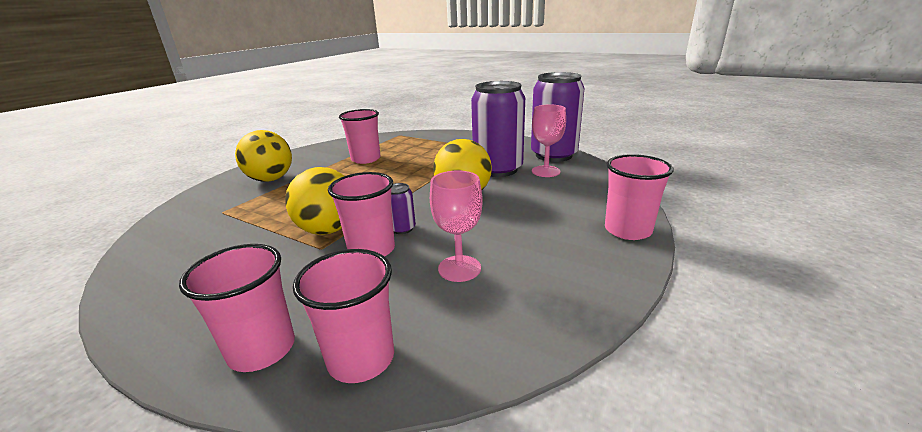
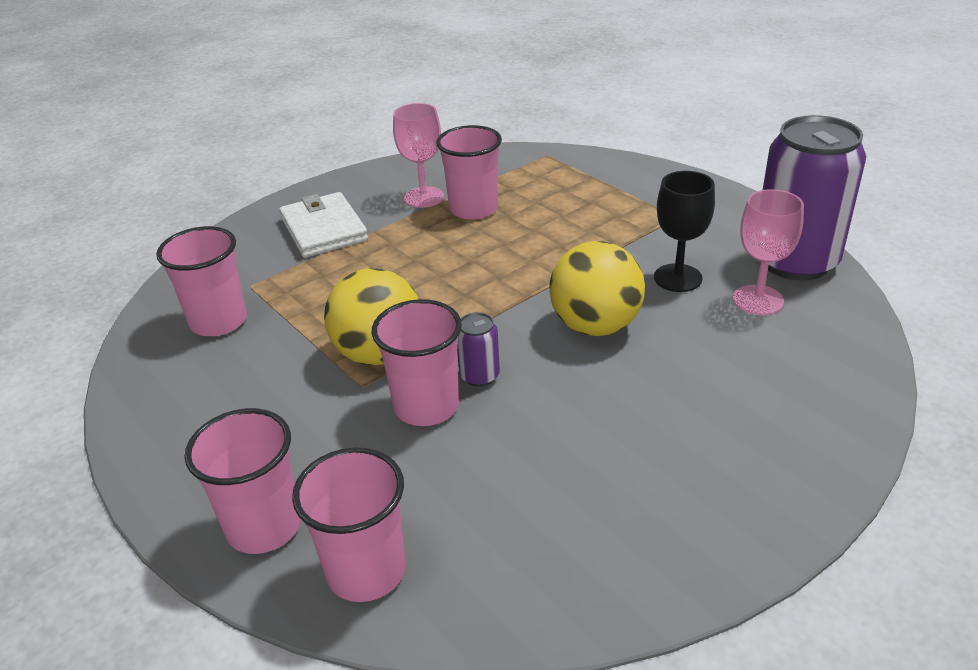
camera: 20 degrees right, 10 degrees up
(271, 179) = (324, 229): yellow ball -> white wallet
(459, 268) = (530, 469): pink goblet -> pink goblet (424, 197)
(498, 169) = (677, 278): purple can -> black goblet
(627, 230) = (819, 462): pink cup -> pink cup (218, 321)

